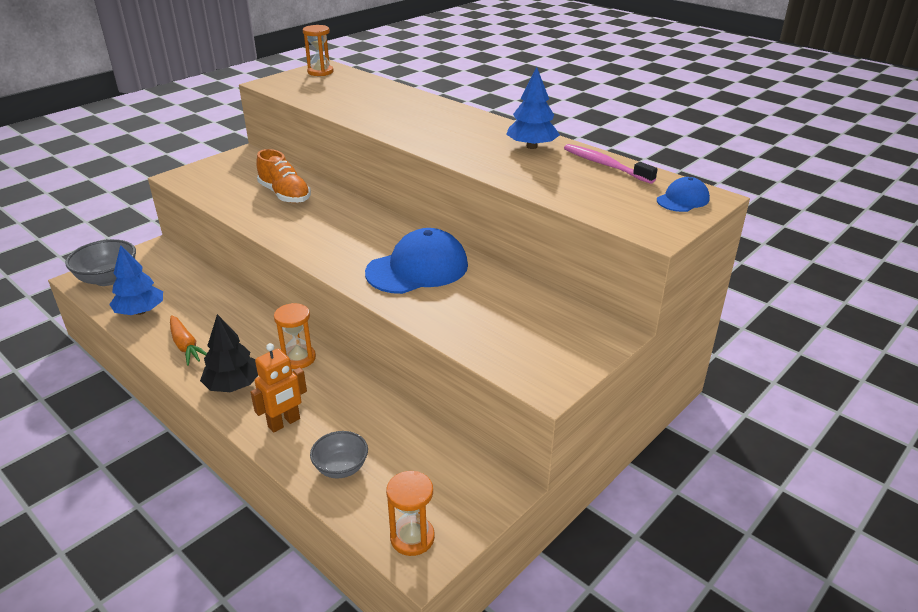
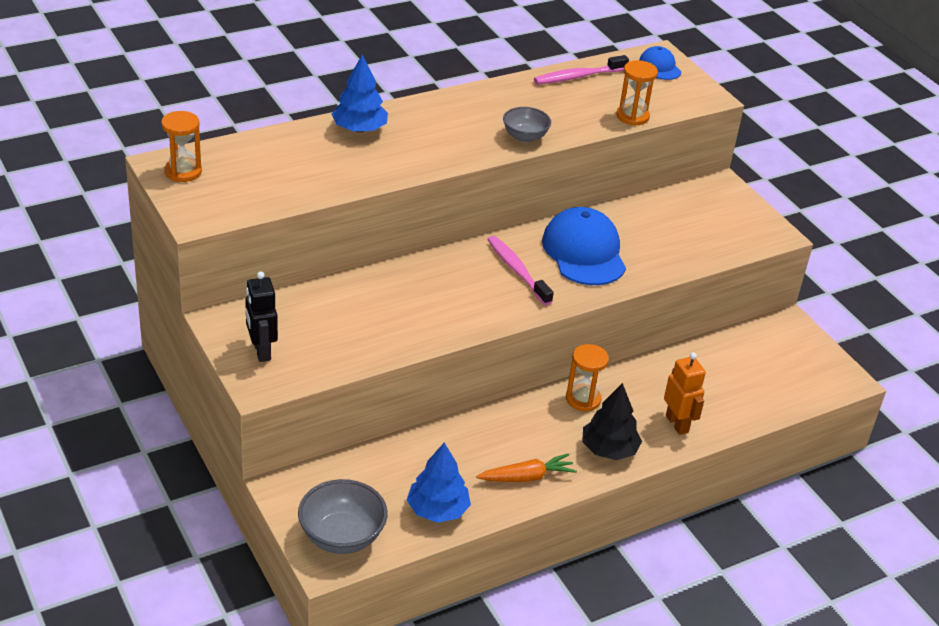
camera: 75 degrees left, 5 degrees up
(215, 170) = (261, 351): none -> black robot
(285, 195) = (372, 305): orange shoe -> none
(341, 468) = (744, 400): grey bowl -> grey bowl (525, 137)
(366, 242) = (517, 270): none -> pink toothbrush
(412, 537) = (826, 379): orange hourglass -> orange hourglass (632, 116)
(532, 146) = (517, 98): blue tree -> blue tree (359, 129)

